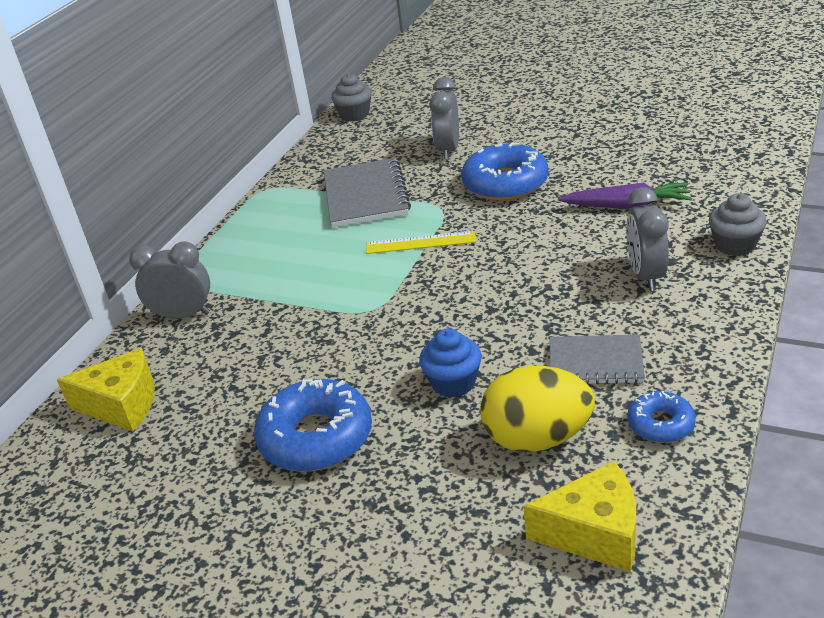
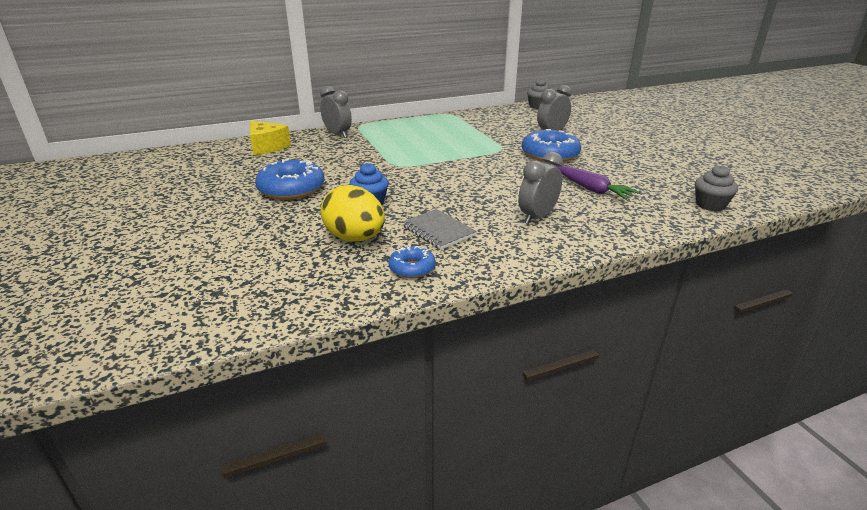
camera: 40 degrees right, 5 degrees down
(366, 196) = (480, 132): grey notebook -> none
(420, 243) = (465, 155): yellow ruler -> none
(595, 533) = (299, 281): yellow cheese -> none
(735, 245) = (615, 232): grey cupcake -> grey cupcake (710, 205)

